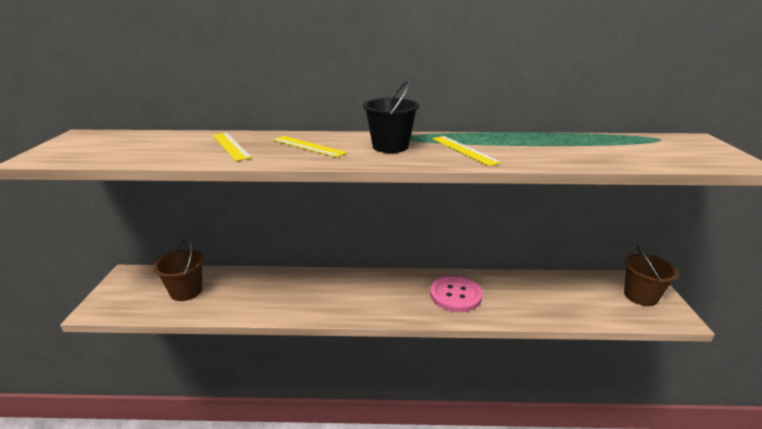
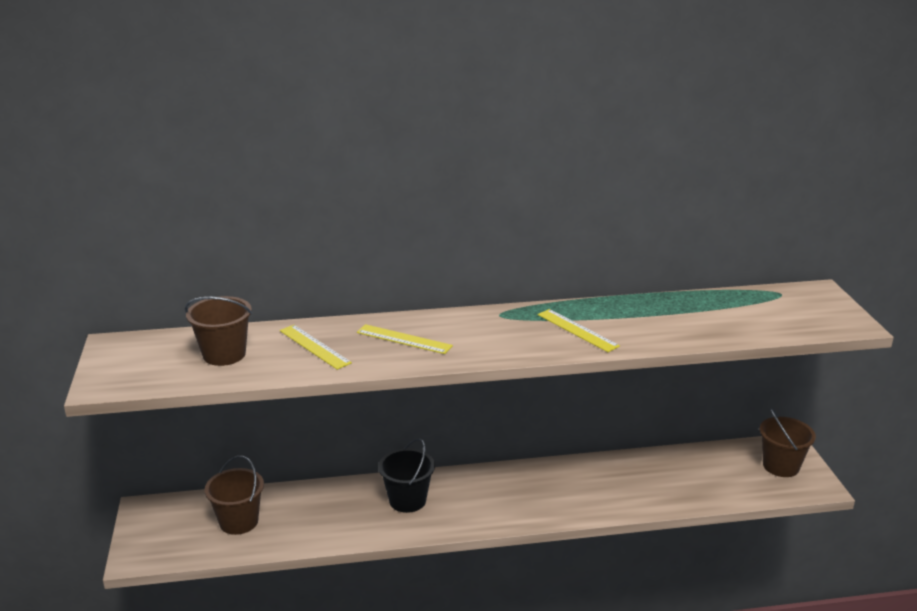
camera: 10 degrees left, 0 degrees up
(154, 146) = (224, 354): none -> brown bucket
(390, 146) = (495, 331): black bucket -> black bucket (407, 500)
(455, 295) = (572, 488): pink button -> none

